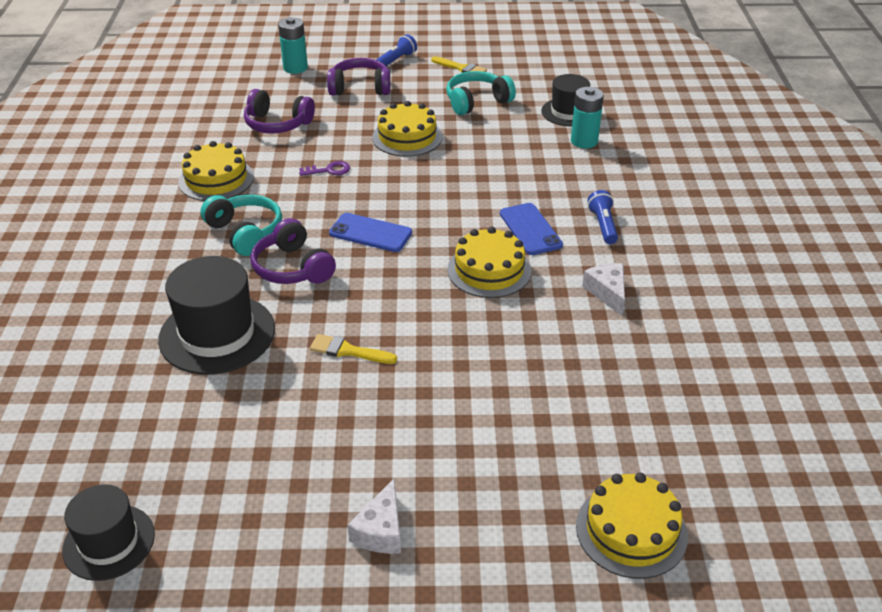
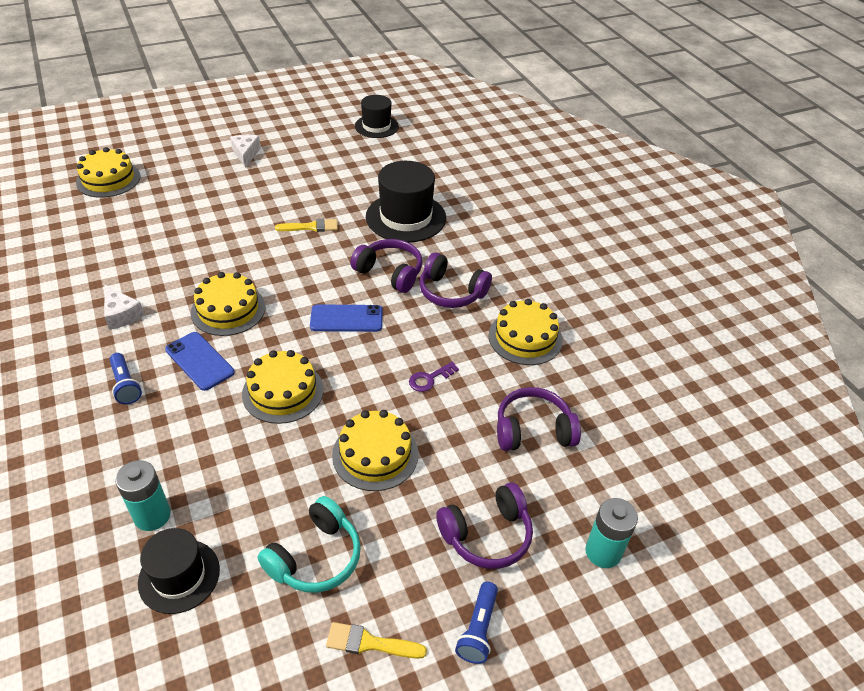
camera: 155 degrees right, 5 degrees up
(245, 233) = (451, 292): turquoise headphones -> purple headphones
(461, 189) = (283, 391): none -> yellow cake

